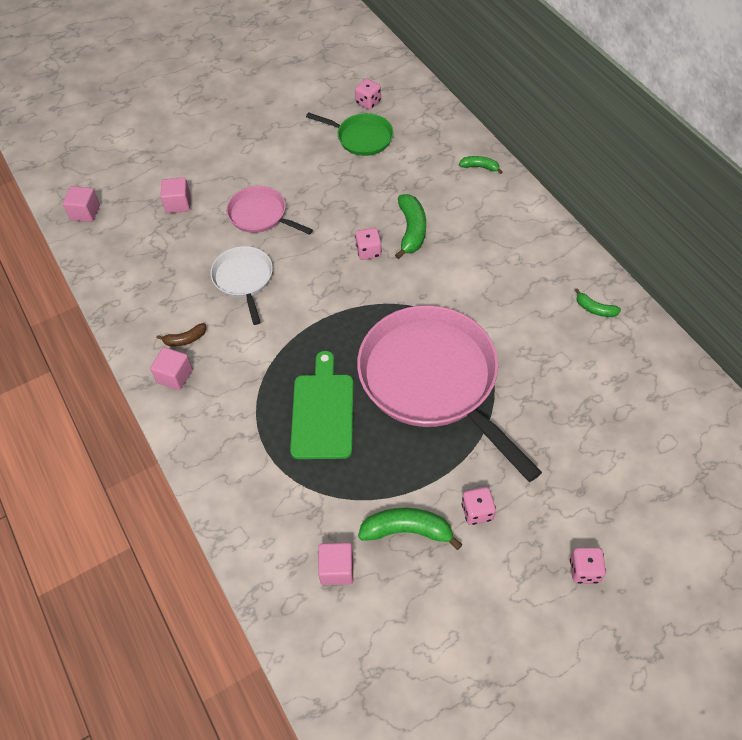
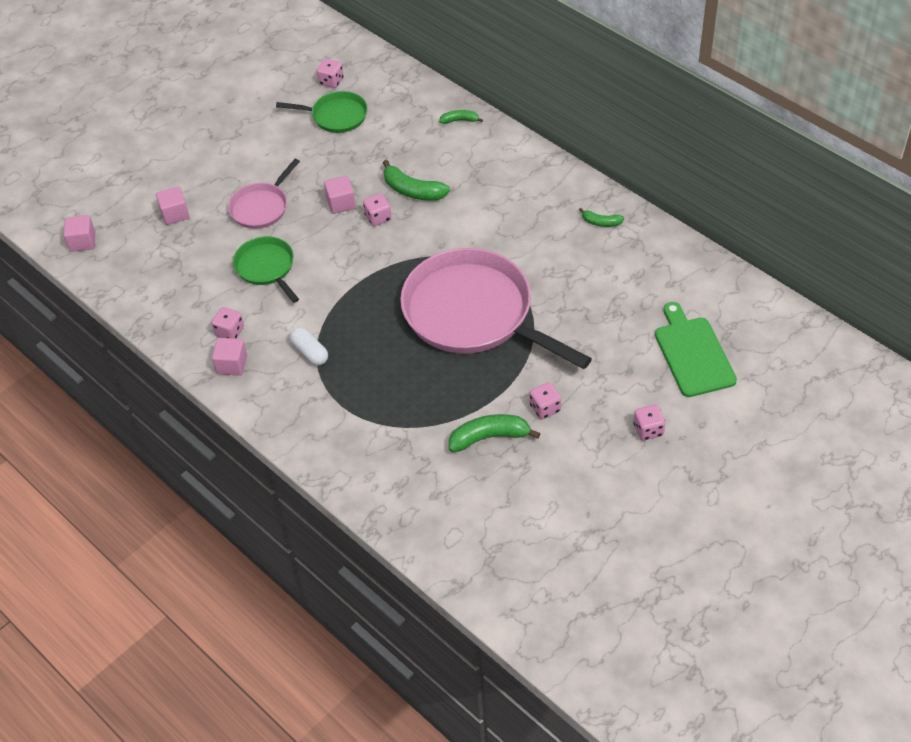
camera: 15 degrees left, 5 degrees down
(185, 339) = (230, 332): brown banana -> pink dice
(243, 279) = (266, 267): white pan -> green pan
(254, 382) = (310, 352): none -> white capsule
(260, 215) = (261, 207): pink pan -> pink pan turned 75 degrees counterclockwise
(323, 412) = (382, 362): green cutting board -> green cutting board (693, 354)
(337, 569) = (437, 481): pink cube -> pink cube (341, 203)
(411, 230) = (413, 191): green banana -> green banana turned 135 degrees clockwise

